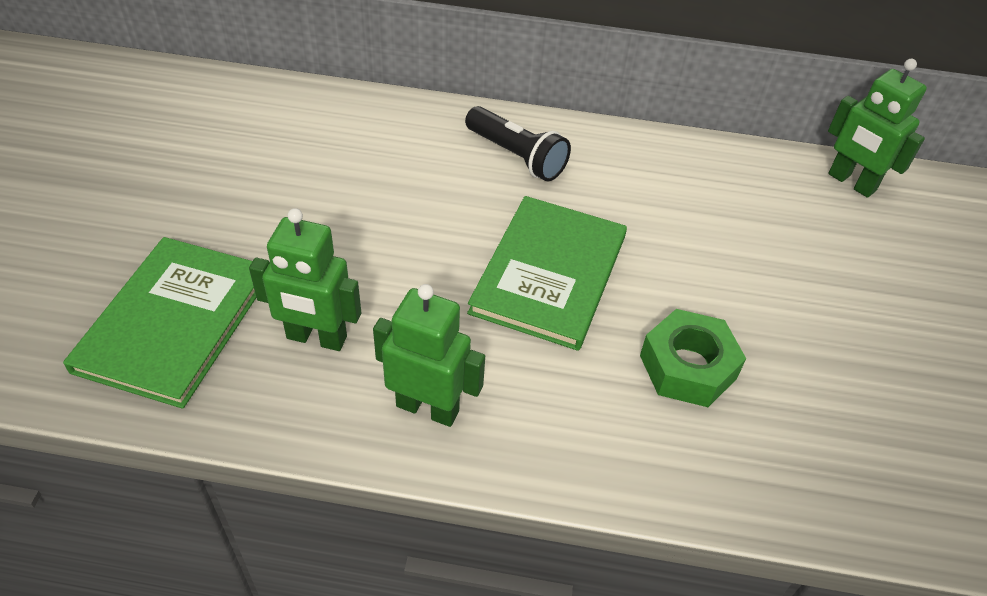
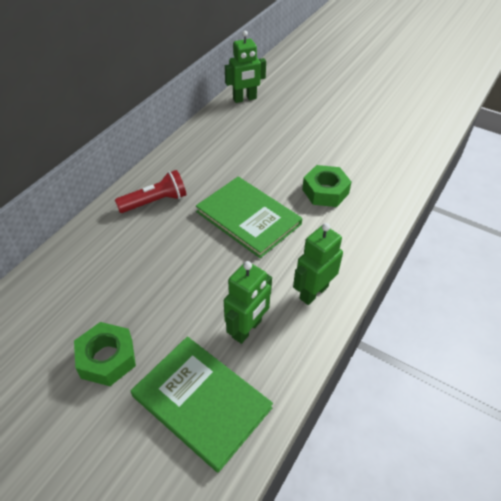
camera: 65 degrees left, 0 degrees up
(217, 205) = (107, 358): none -> green nut
(517, 156) = (155, 201): black flashlight -> red flashlight

